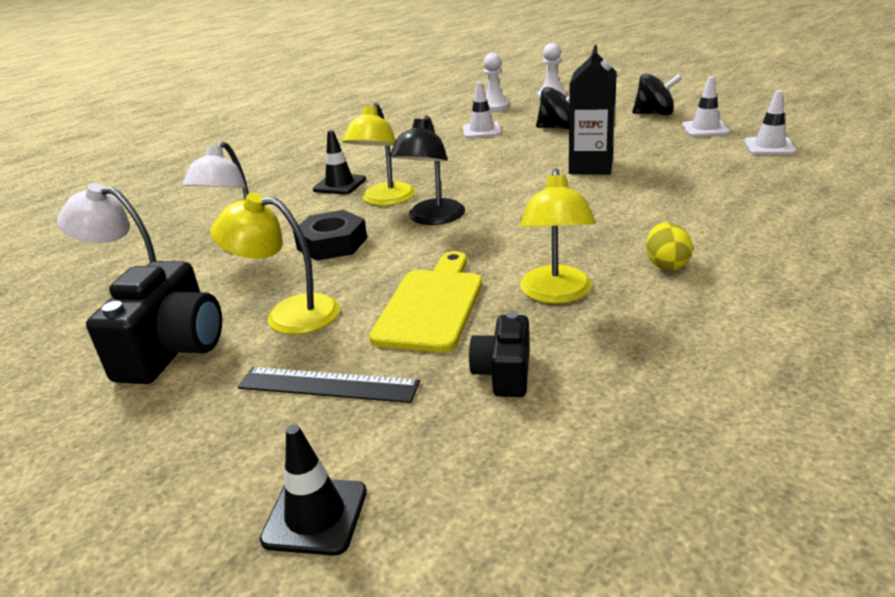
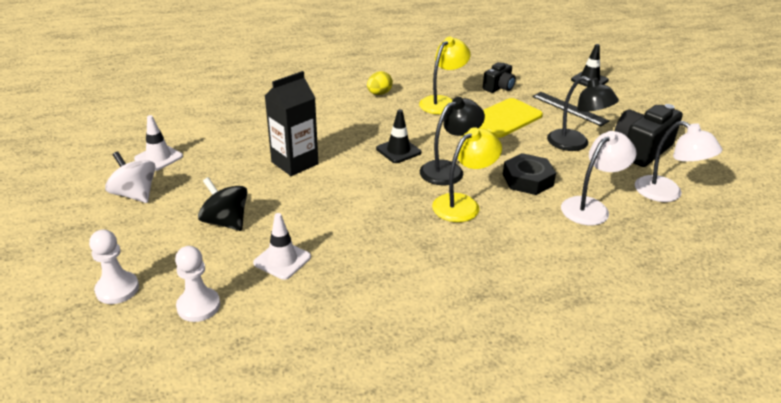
camera: 150 degrees left, 5 degrees up
(288, 314) = (575, 144): yellow lamp -> black lamp
(339, 185) = (483, 244): black traffic cone -> black traffic cone (398, 151)
(654, 114) = (135, 194): black spinning top -> white spinning top
(769, 147) = (178, 124): white traffic cone -> none

